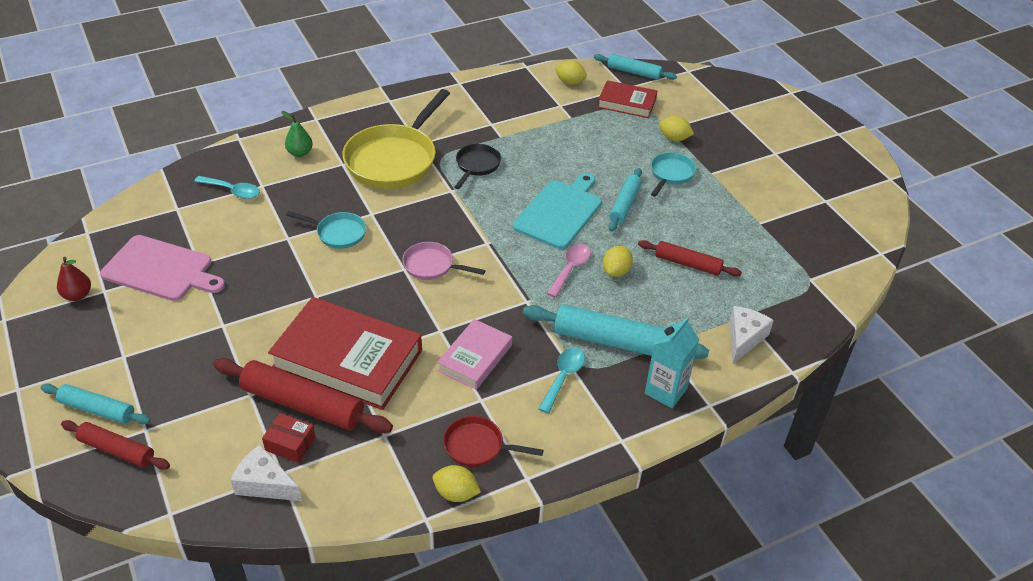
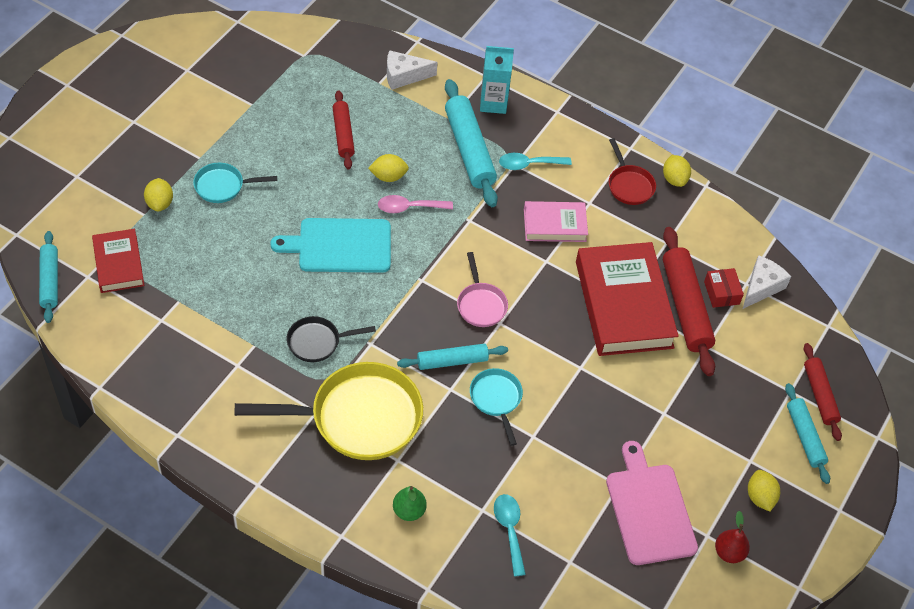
camera: 125 degrees left, 10 degrees up
(265, 484) = (761, 287): white cheese -> white cheese turned 135 degrees counterclockwise
(570, 82) = (108, 330): yellow lemon -> yellow lemon (760, 497)
(624, 204) = (294, 203): turquoise rolling pin -> turquoise rolling pin (452, 361)

